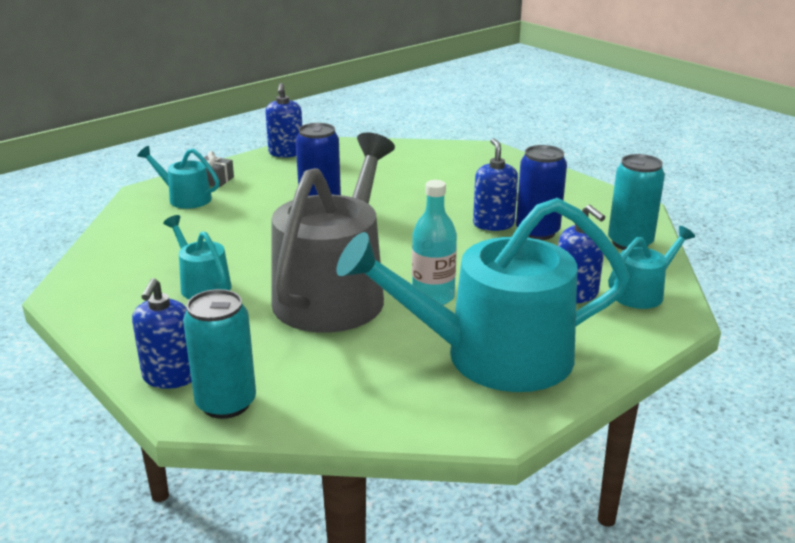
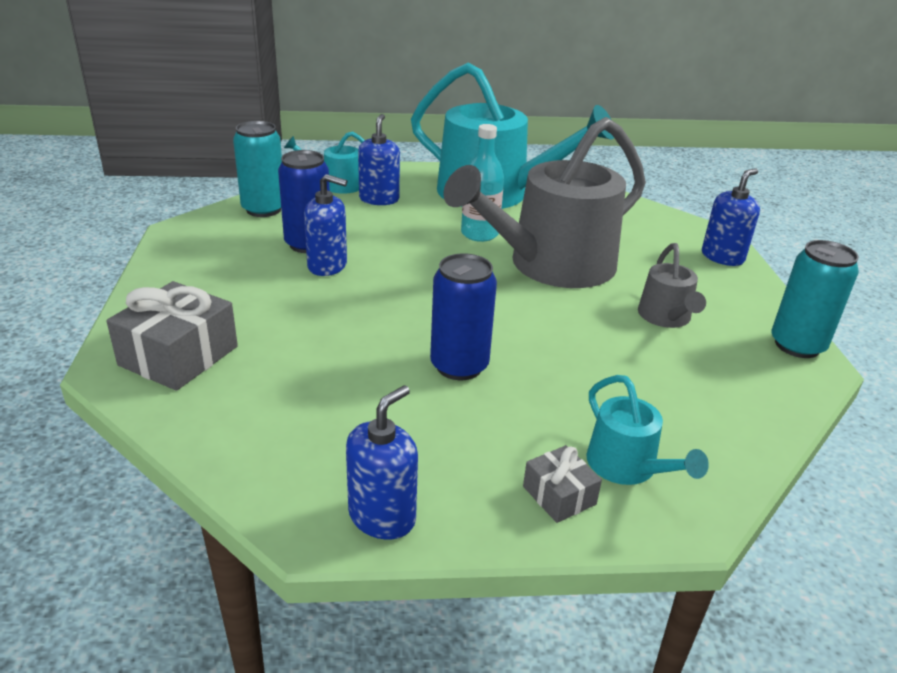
camera: 145 degrees left, 5 degrees up
(202, 285) = (666, 317): turquoise watering can -> grey watering can
(226, 403) = (688, 231): turquoise can -> turquoise can (797, 345)
(469, 160) = (179, 356): none -> grey gift
(493, 224) = (327, 266): blue soap dispenser -> blue soap dispenser turned 105 degrees counterclockwise

